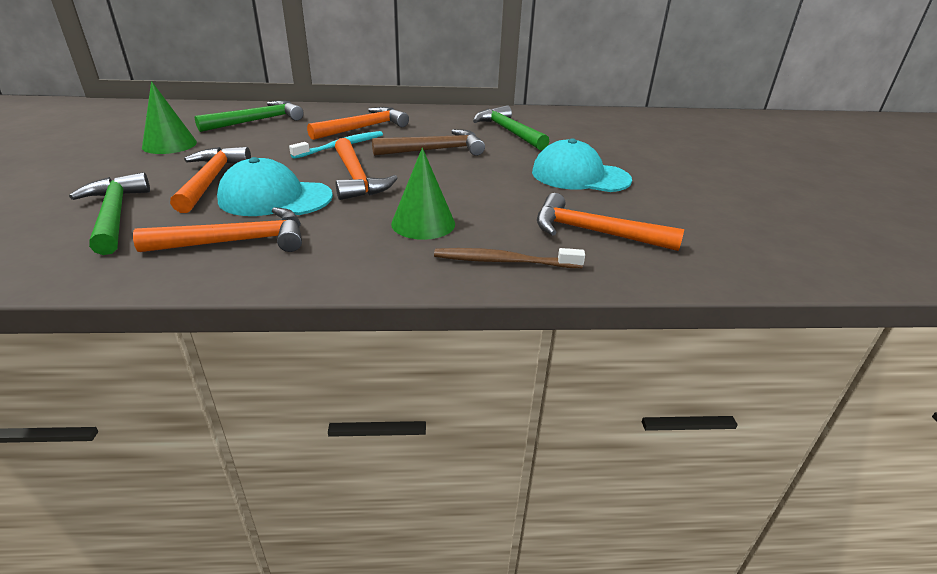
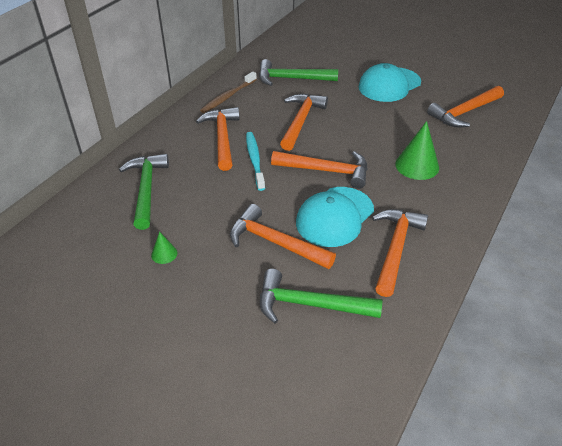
camera: 55 degrees left, 10 degrees up
(169, 144) = (164, 254): green cone -> green cone, size x0.51
(435, 150) = (301, 121): brown hammer -> orange hammer
(504, 261) = (479, 154): brown toothbrush -> brown toothbrush (228, 97)

